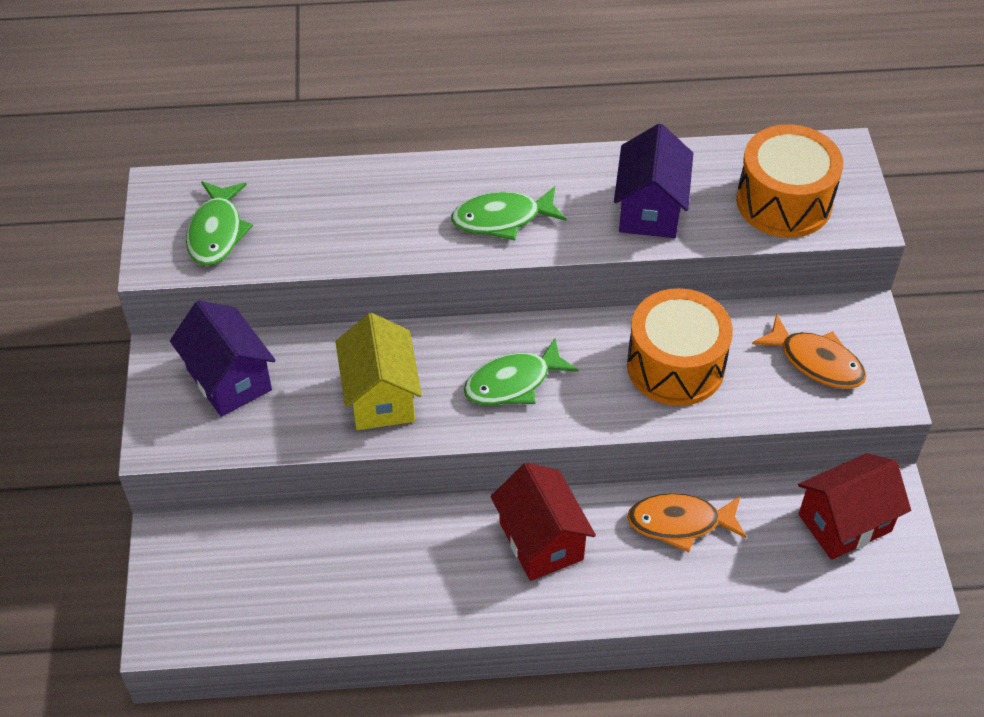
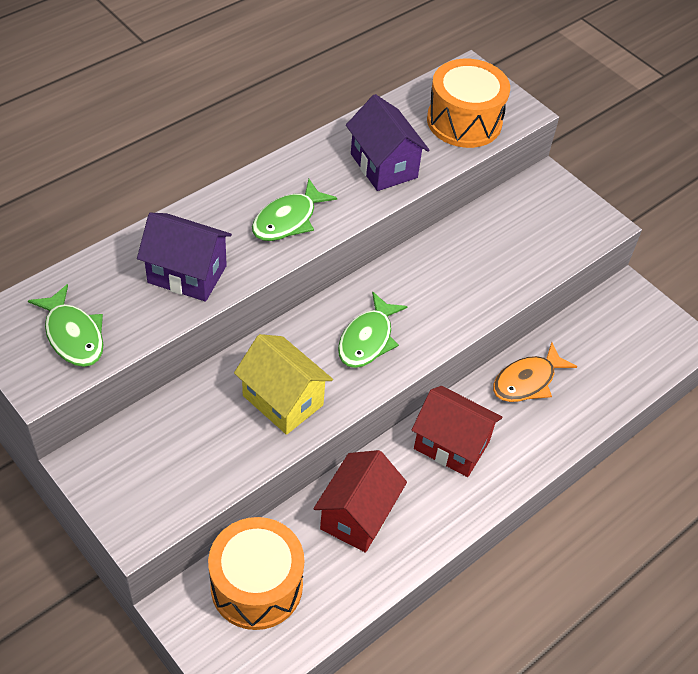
camera: 40 degrees left, 0 degrees up
(229, 379) = (154, 451): purple house -> purple house (187, 274)
(675, 366) = (463, 271): orange drum -> orange drum (256, 585)
(816, 361) = (545, 224): orange fish -> none
(844, 523) = (621, 325): red house -> red house (357, 515)

